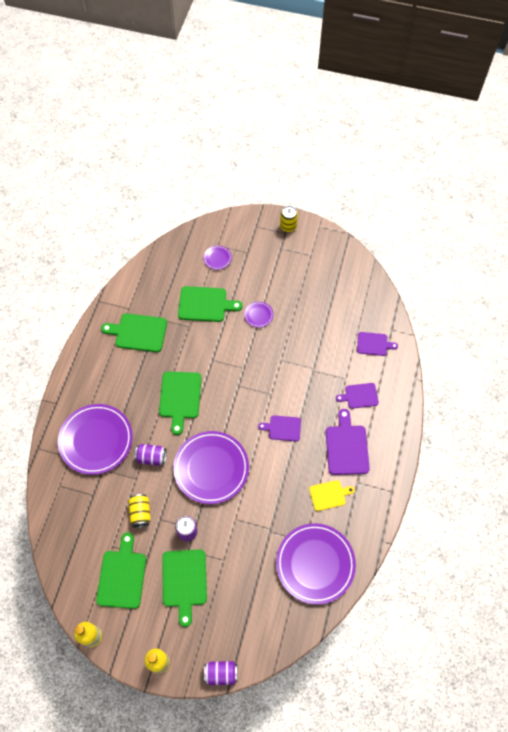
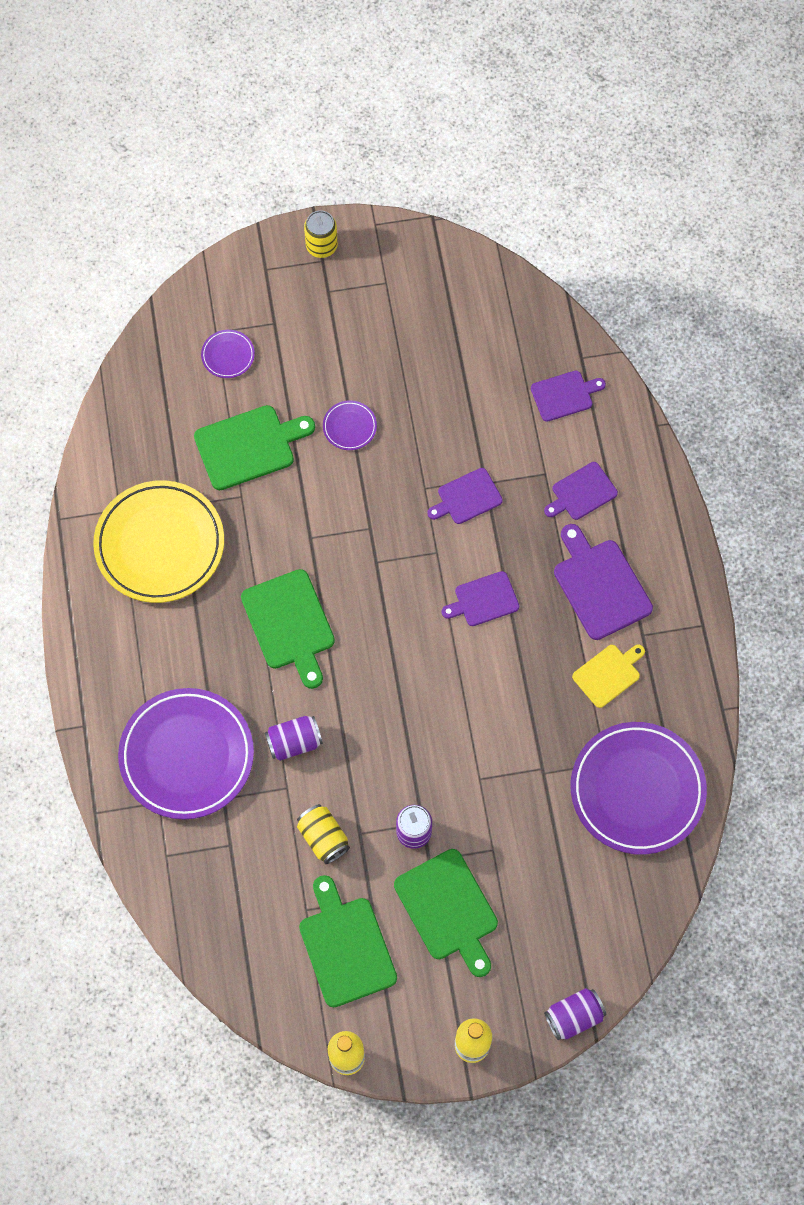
camera: 25 degrees left, 5 degrees up
(138, 332) = (160, 544): green cutting board -> yellow plate
(211, 468) = (400, 716): purple plate -> none
(299, 373) = (467, 497): none -> purple cutting board

